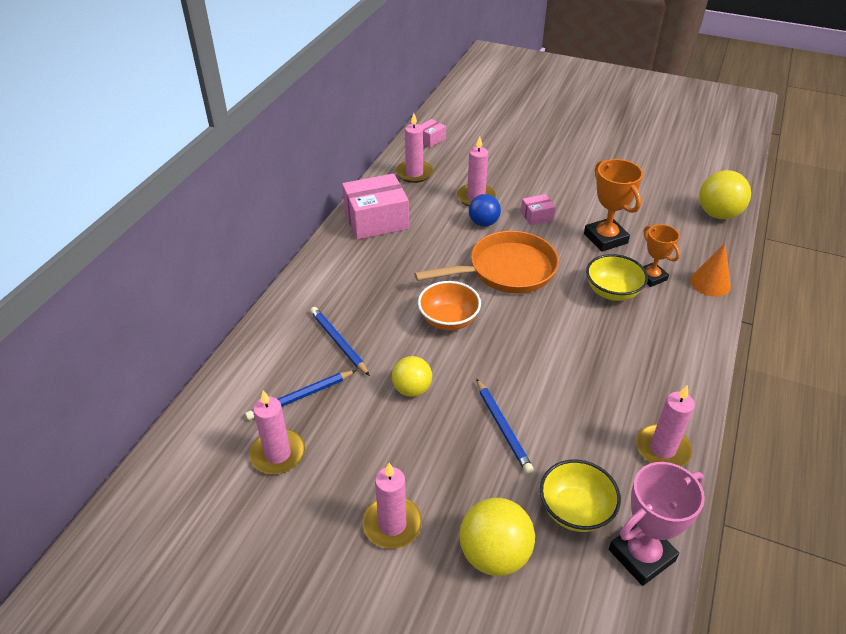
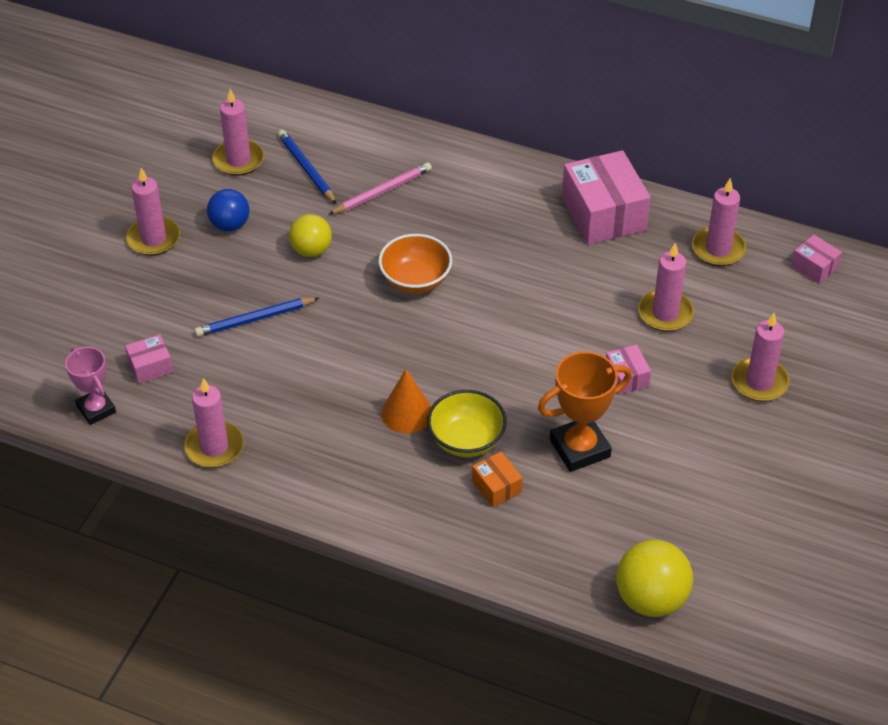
camera: 90 degrees right, 5 degrees up
(338, 342) = (382, 191): blue pencil -> pink pencil
(483, 223) = (606, 319): blue ball -> blue ball (230, 225)
(494, 554) = (113, 305): yellow ball -> none
(506, 270) = (507, 337): orange pan -> none
(532, 165) = (759, 382): none -> pink candle
(575, 510) = (150, 366): yellow bowl -> pink box
(641, 555) = (96, 409): pink trophy -> pink trophy, size x0.66
(651, 277) = (496, 486): orange trophy -> orange box
(710, 283) = (486, 551): orange cone -> orange cone (407, 413)

